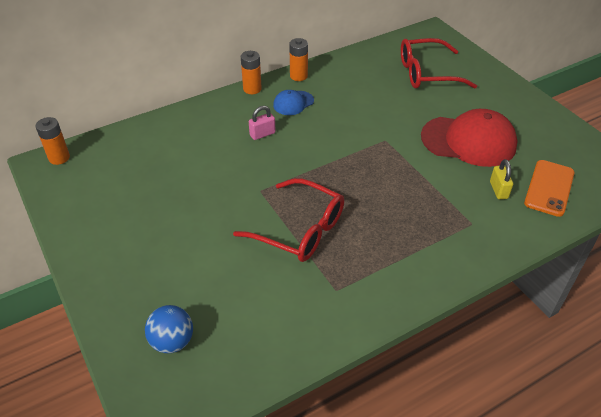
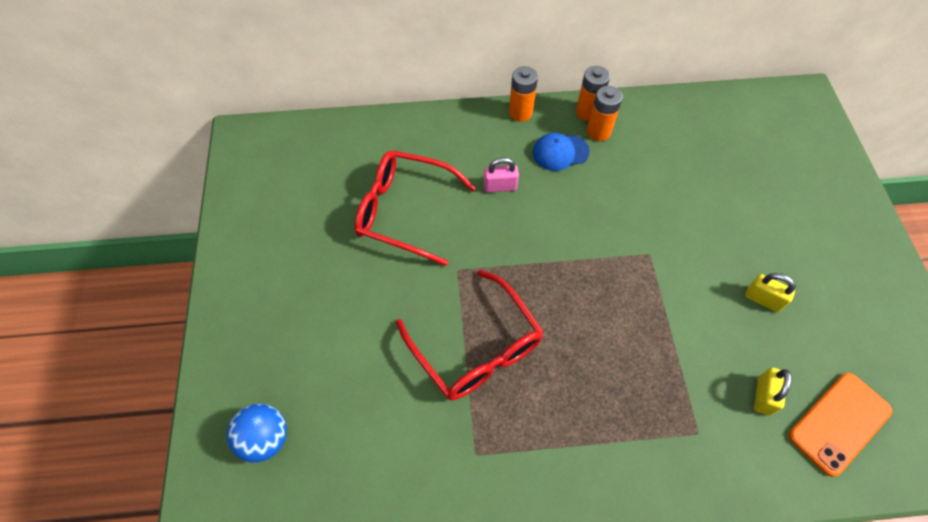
camera: 25 degrees right, 15 degrees up
(59, 158) = (263, 136): orange battery -> orange battery (598, 132)
(427, 73) = (762, 166): red glasses -> red glasses (405, 211)
(468, 141) = (763, 299): red cap -> yellow padlock

